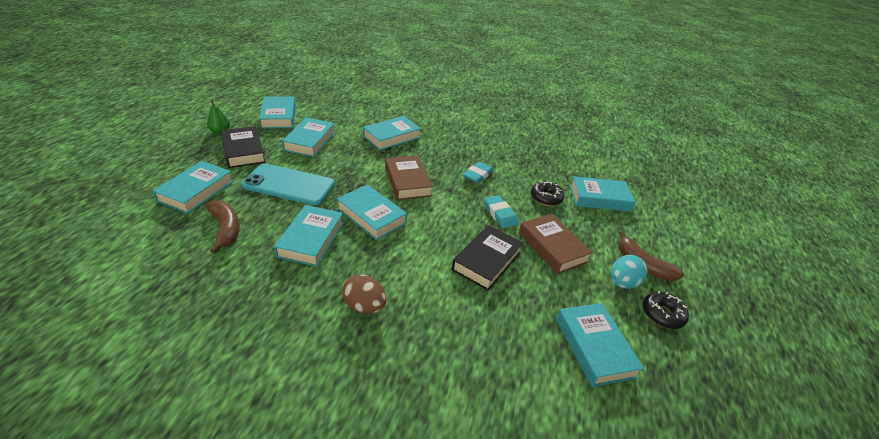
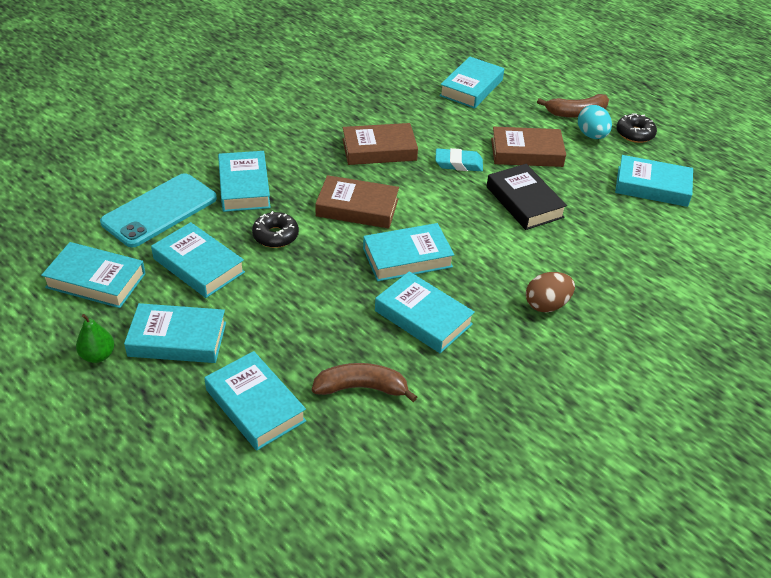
camera: 60 degrees left, 5 degrees up
(243, 151) = (177, 339): black book -> turquoise book
(289, 185) = (298, 311): turquoise phone -> turquoise phone (159, 210)
(477, 175) = (379, 150): turquoise eraser -> brown book
(546, 198) = (450, 121): black donut -> black donut (275, 236)

